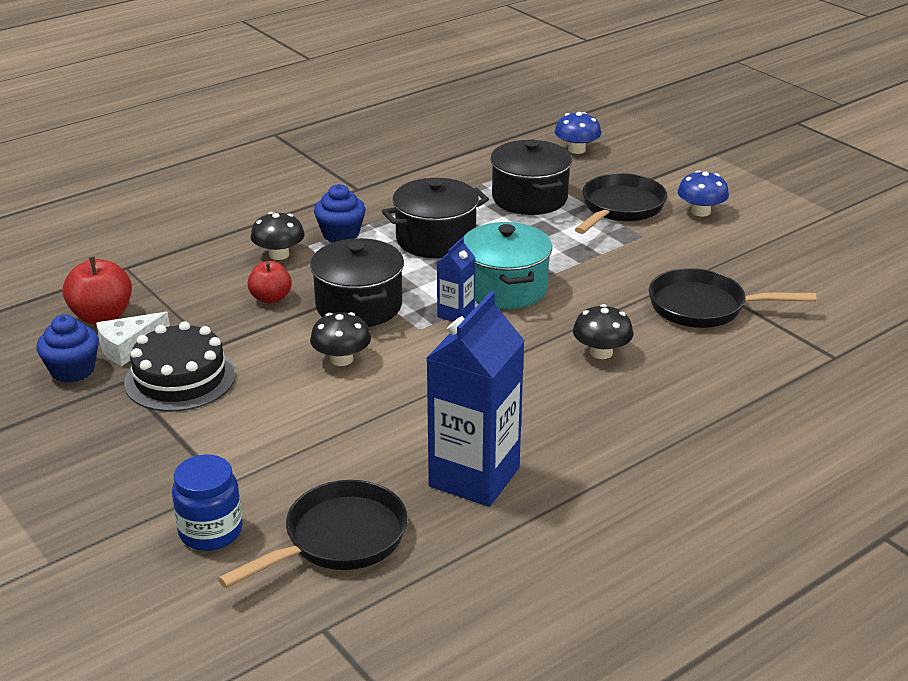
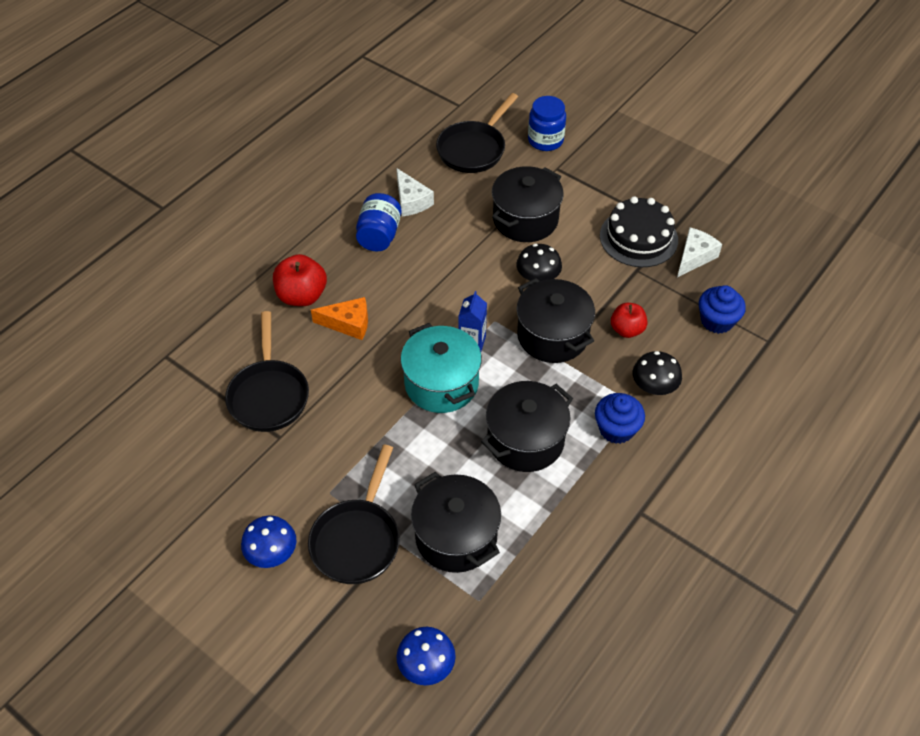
camera: 165 degrees right, 20 degrees up
(72, 370) = (715, 230): blue cupcake -> blue cupcake (717, 321)
(102, 316) = (740, 283): red apple -> red apple (302, 296)
(317, 424) = (525, 219): none -> black pot
(474, 477) = (411, 201): blue carton -> white cheese
(537, 439) = (379, 235): none -> blue jar
(601, 352) = (348, 323): black mushroom -> orange cheese
(704, 307) = (269, 395): black pan -> black pan turned 90 degrees clockwise

